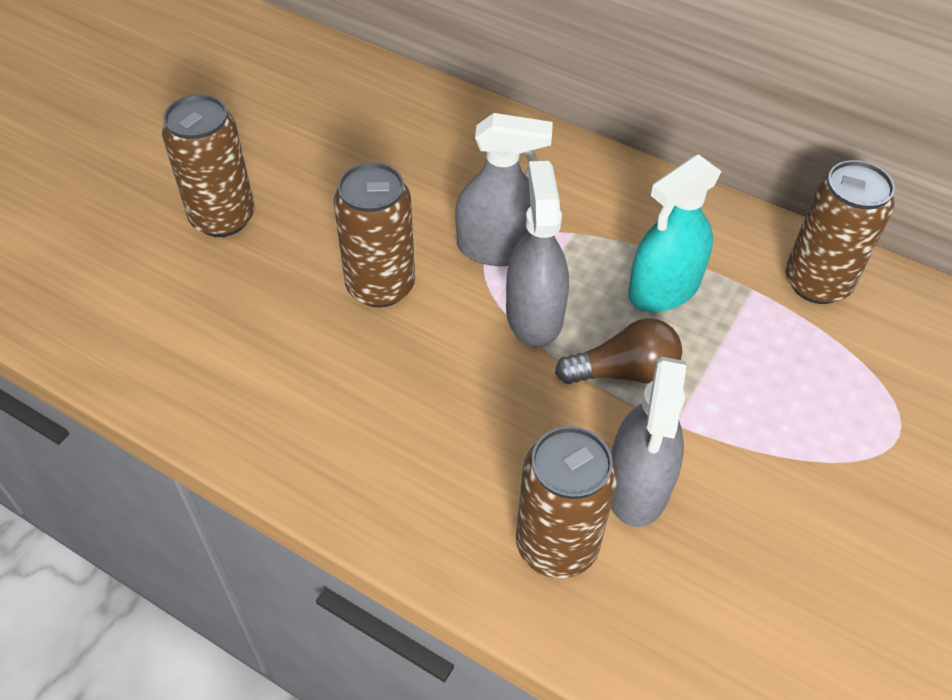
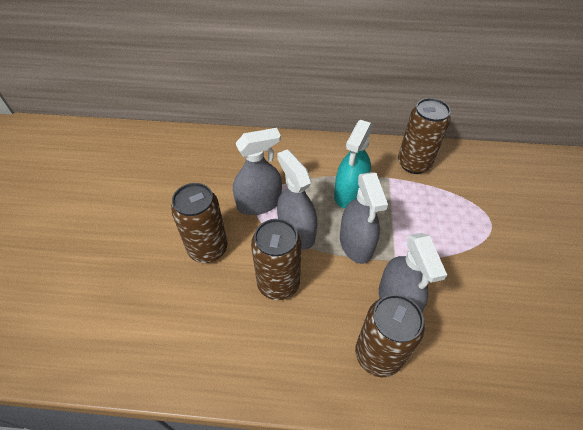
camera: 25 degrees left, 0 degrees up
(223, 218) = (96, 245): brown can -> brown can (278, 283)
(624, 372) = (356, 243): brown light bulb -> grey spray bottle

